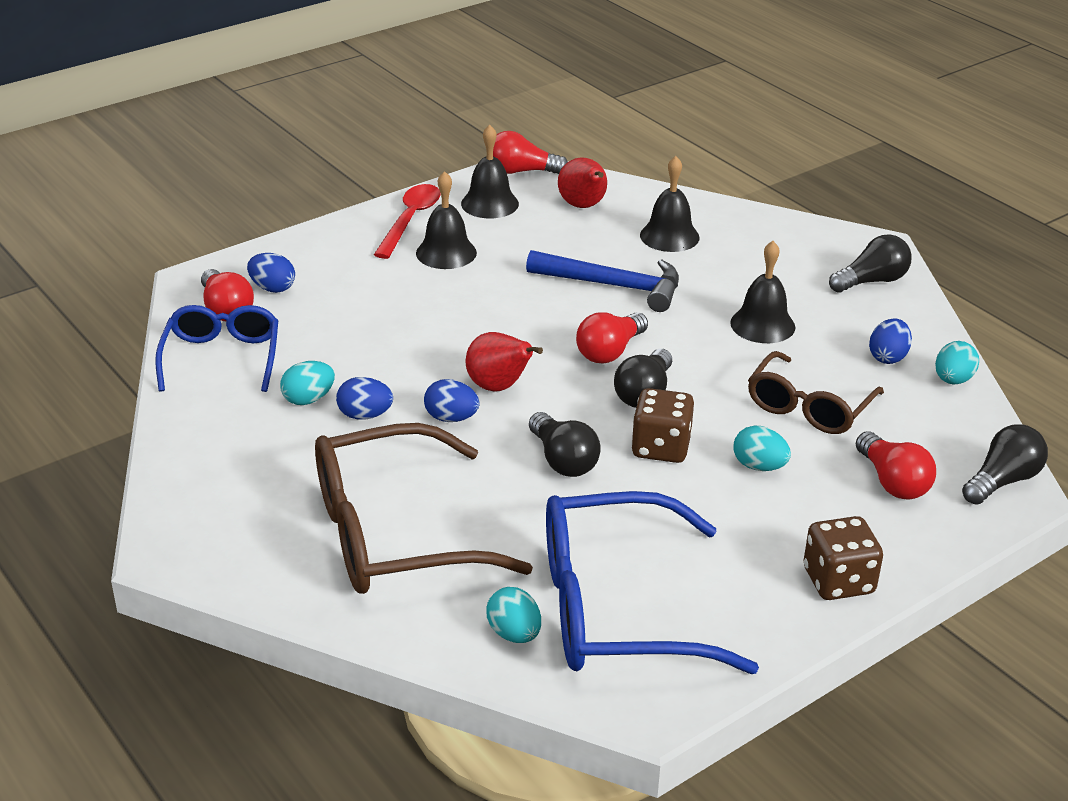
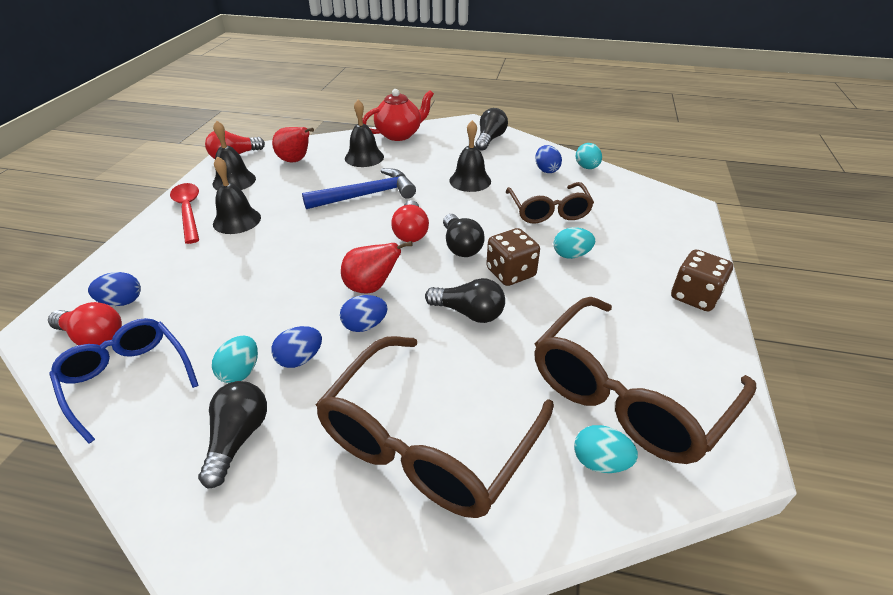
camera: 40 degrees left, 5 degrees up
(615, 609) = (627, 395): blue glasses -> brown glasses
(754, 223) = (399, 134): none -> red teapot
(892, 482) = (636, 228): red light bulb -> none
(1002, 481) = (674, 203): black light bulb -> black light bulb (238, 438)

